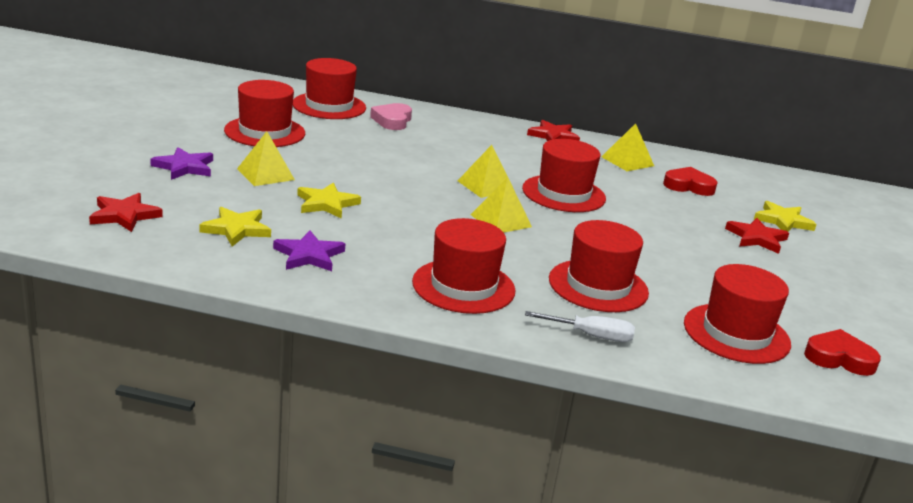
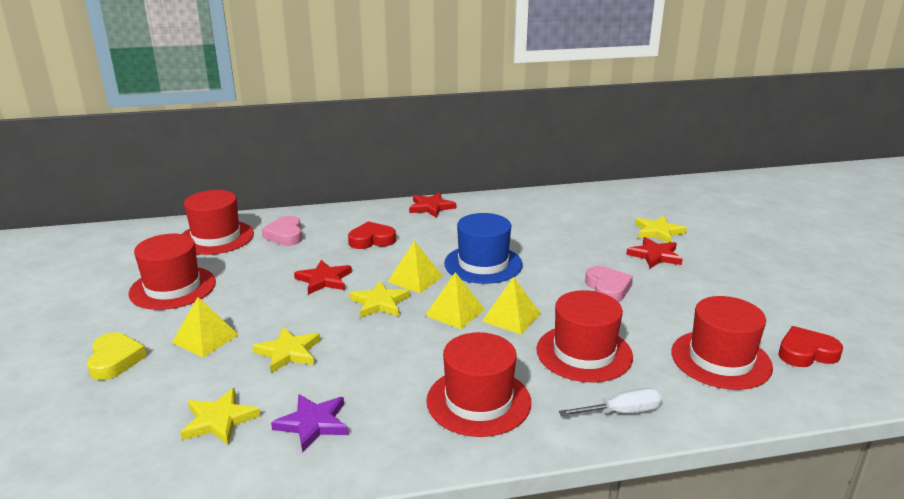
camera: 20 degrees left, 0 degrees up
(124, 215) = (84, 450): red star -> red star (324, 280)
(184, 167) = (115, 360): purple star -> yellow heart
(436, 194) = (379, 303): none -> yellow star
(563, 194) = (483, 264): red hat -> blue hat
(627, 161) = (505, 213): yellow pyramid -> yellow pyramid (511, 317)
(674, 248) = (607, 288): none -> pink heart
(688, 186) = (568, 222): red heart -> red heart (372, 240)

